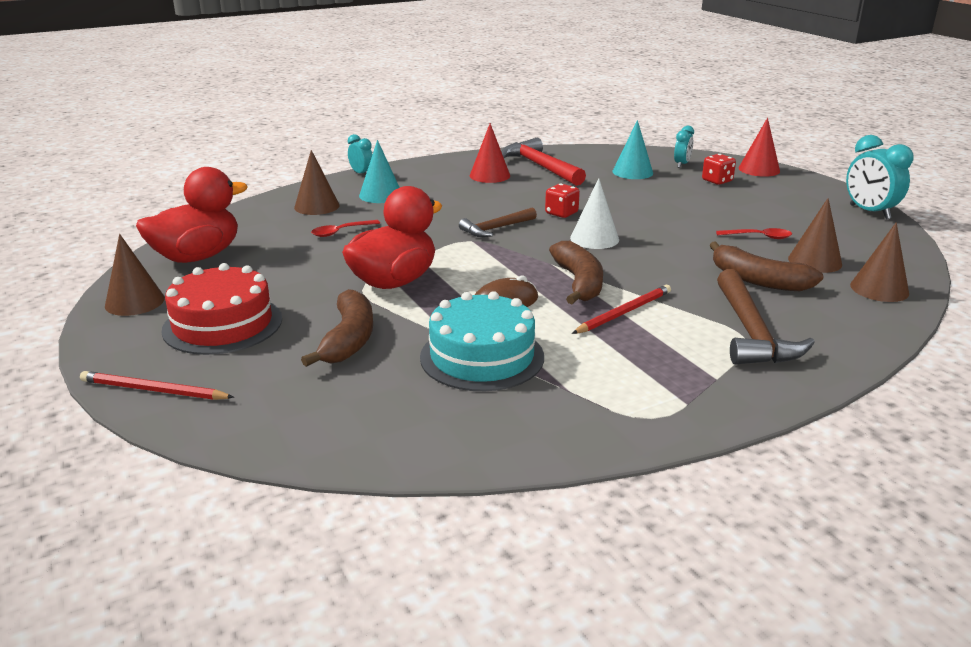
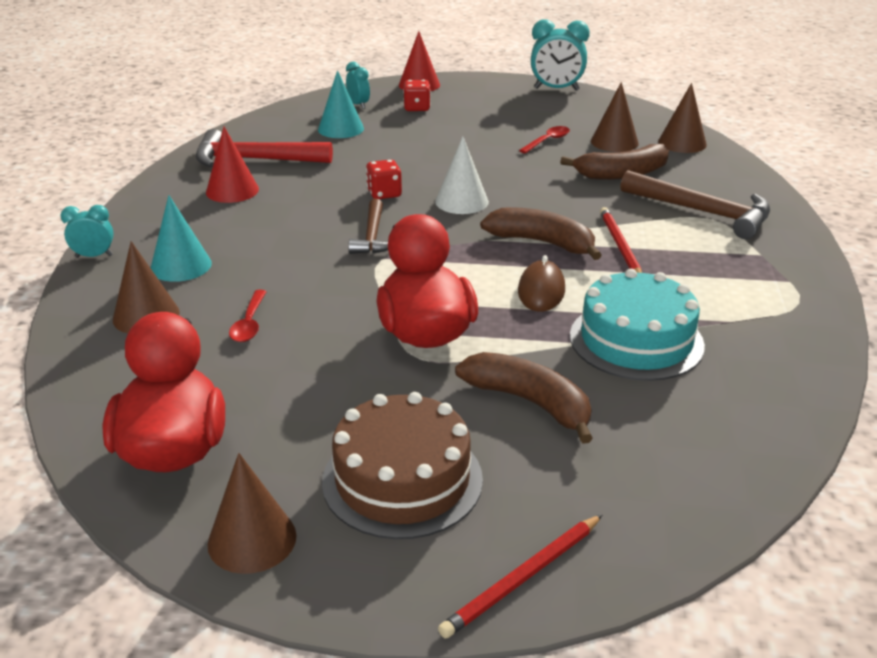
camera: 55 degrees left, 5 degrees up
(223, 324) = (402, 479): red cake -> brown cake

